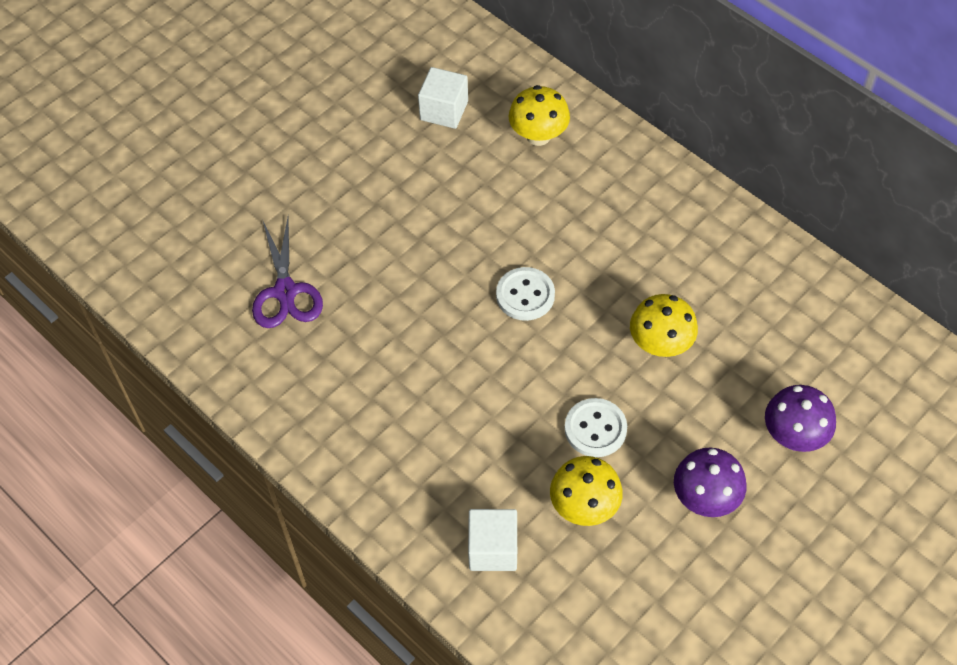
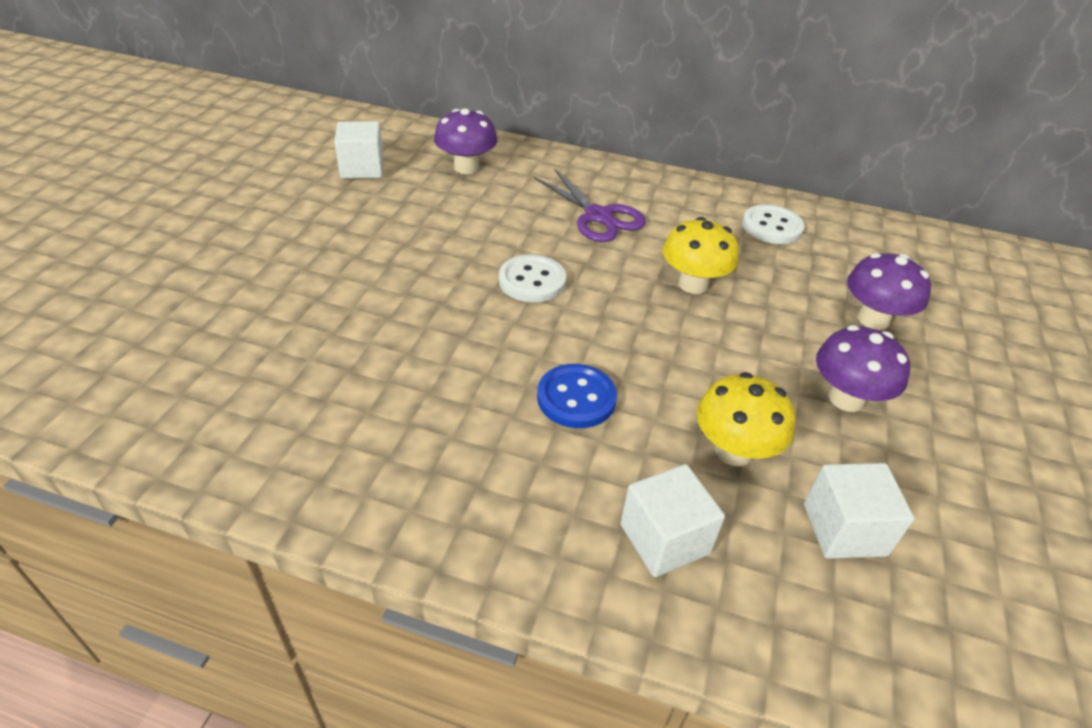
camera: 30 degrees left, 15 degrees down
(285, 292) = (245, 348): purple scissors -> purple scissors (598, 216)
(497, 420) = (576, 398): none -> blue button
(538, 136) = (466, 167): yellow mushroom -> purple mushroom
(595, 429) = (687, 372): white button -> white button (772, 227)
(619, 592) = (844, 529): none -> white cube

